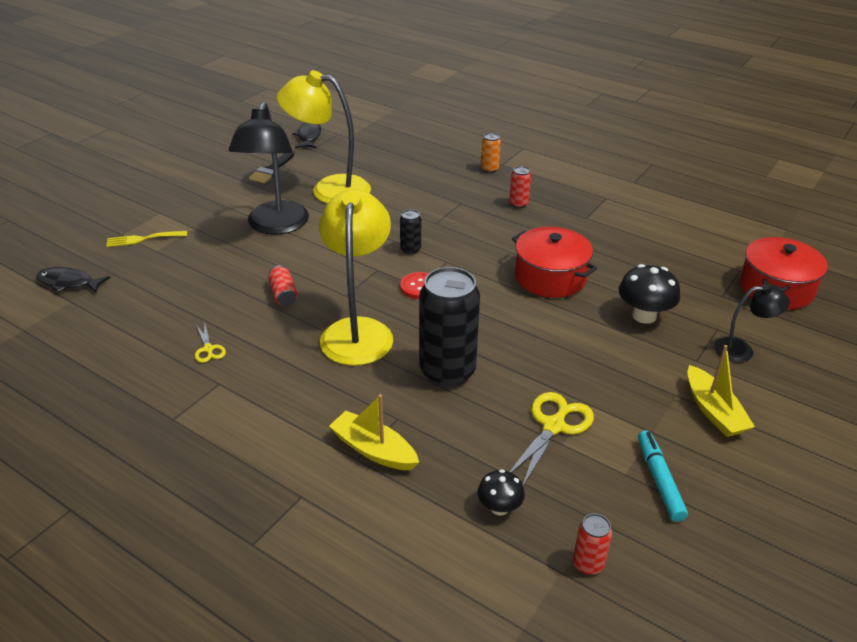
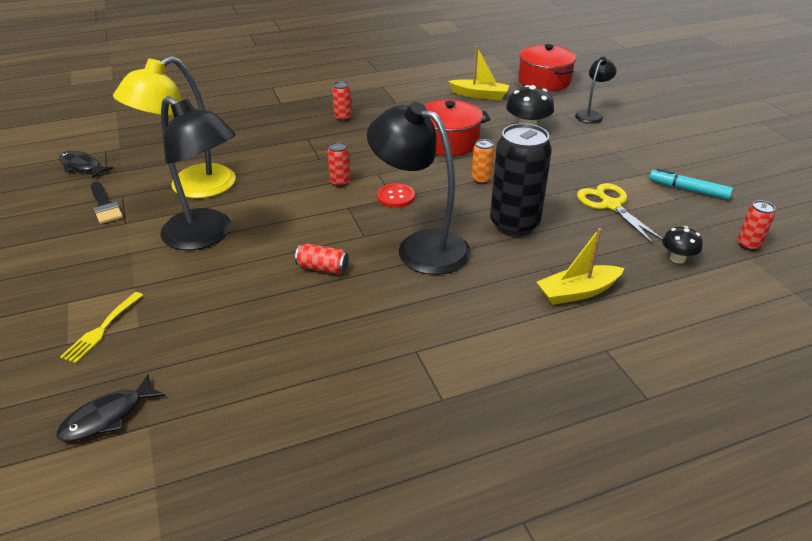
camera: 55 degrees left, 0 degrees up
(208, 349) = (356, 341): yellow scissors -> none
(358, 331) = (420, 246): yellow lamp -> black lamp
(410, 249) = (340, 182): black can -> red can
(489, 169) = (279, 109): orange can -> orange can (481, 179)
(713, 411) = (639, 147): yellow boat -> yellow boat (479, 95)

